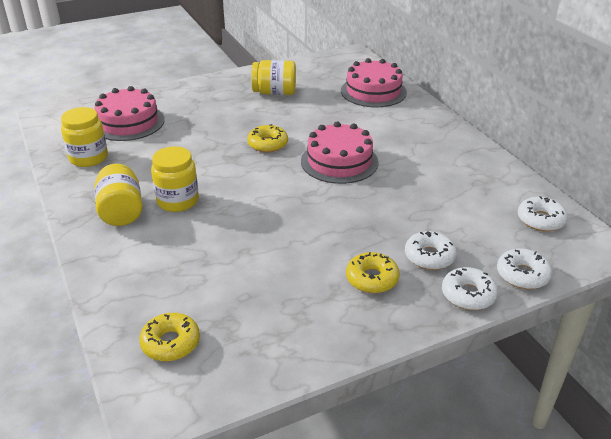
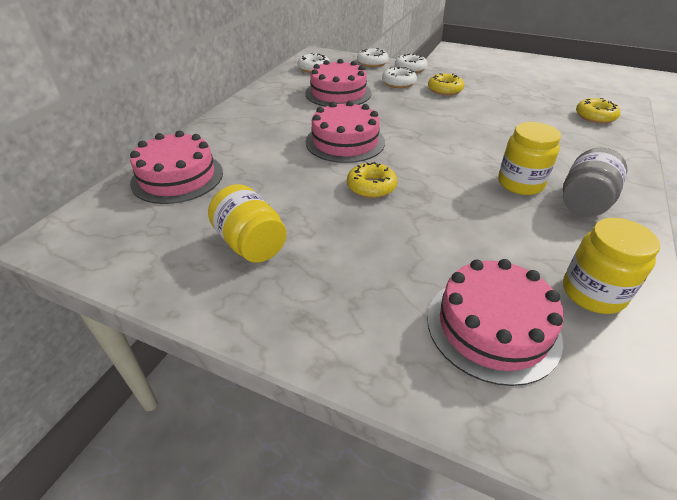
camera: 130 degrees left, 5 degrees up
(121, 211) = (584, 202): yellow jar -> grey jar
(444, 202) = (338, 93): none -> pink cake

